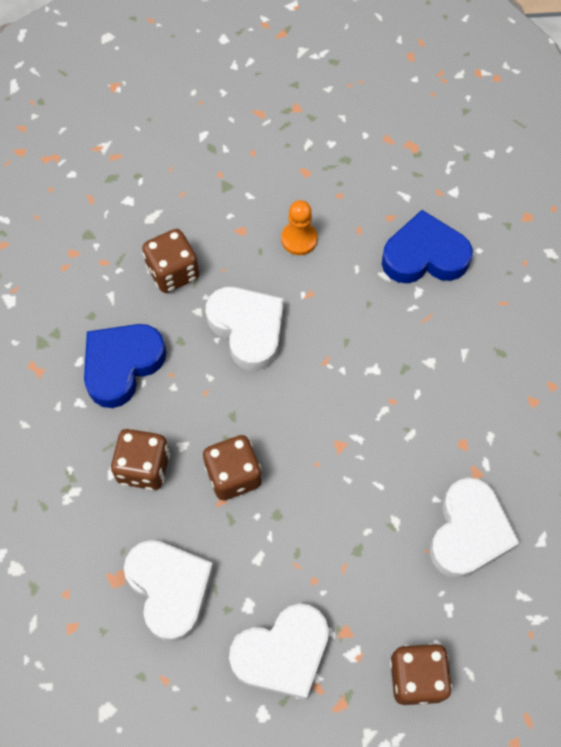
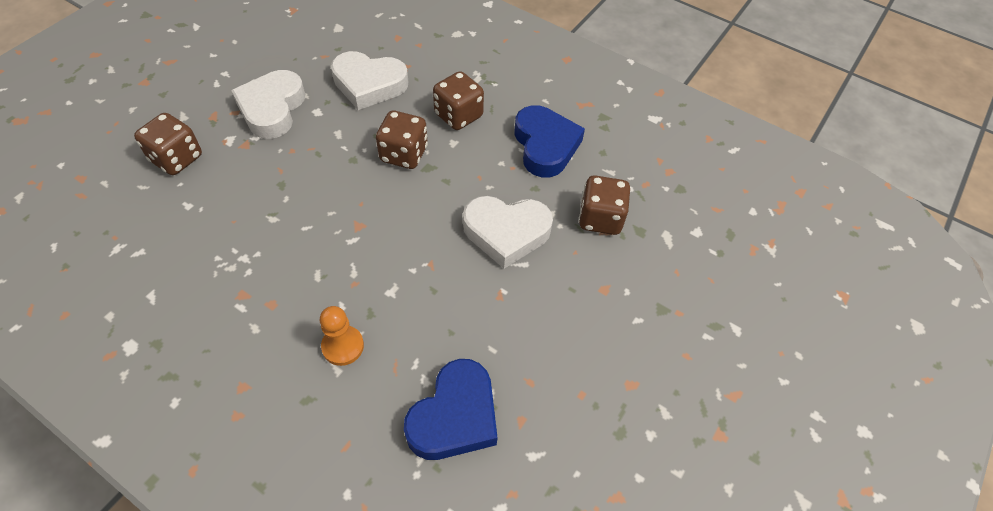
camera: 125 degrees right, 10 degrees down
(299, 239) = (559, 325): orange pawn -> orange pawn (343, 346)
(469, 532) = (213, 254): white heart -> none

